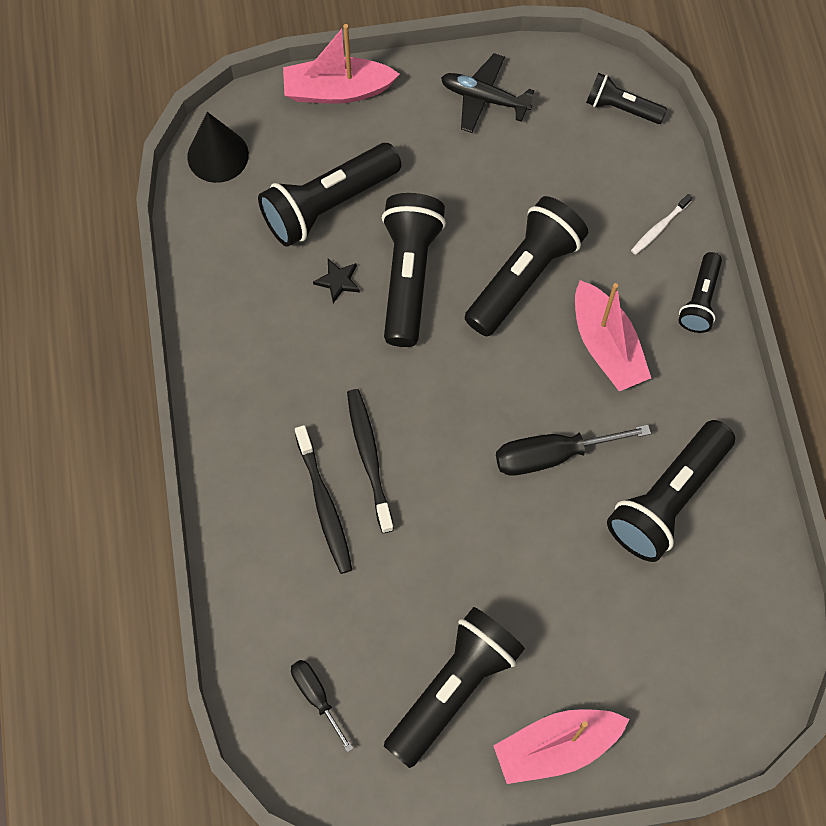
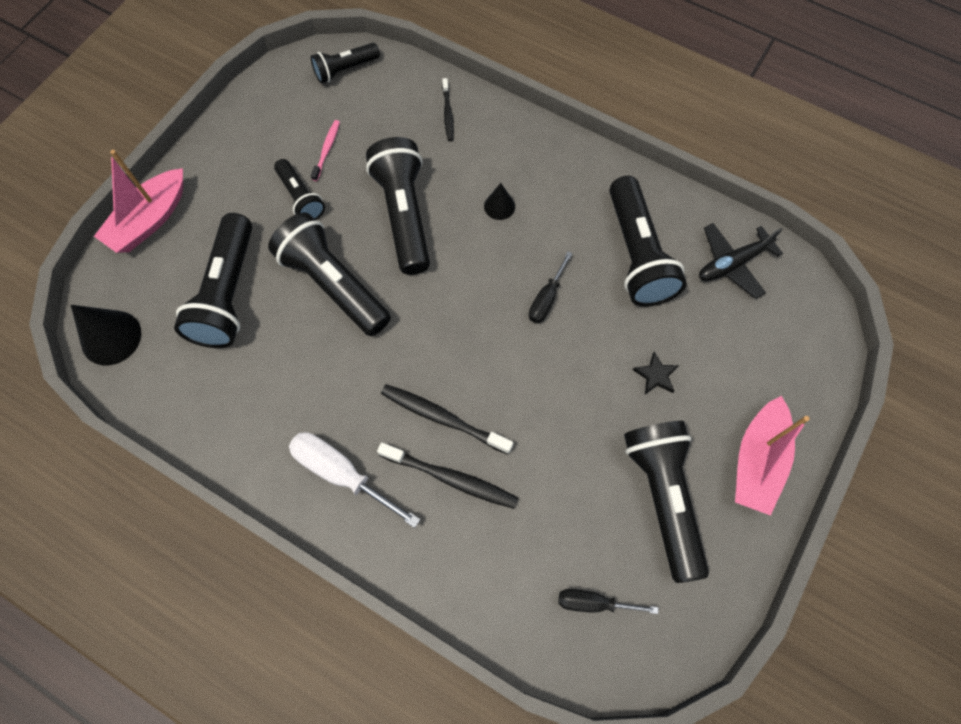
camera: 50 degrees left, 0 degrees up
(257, 418) = (341, 473): none -> white screwdriver
(338, 281) = (291, 333): black star -> black star (656, 375)
(484, 98) = (254, 138): black plane -> black plane (732, 264)
(527, 163) = (326, 150): none -> pink toothbrush
(551, 455) = (546, 299): black screwdriver -> black screwdriver, size x0.62
(606, 346) = (499, 206): pink boat -> black cone
(659, 227) = (448, 113): white toothbrush -> black toothbrush
(700, 300) = (518, 131): black flashlight -> black flashlight (301, 198)

